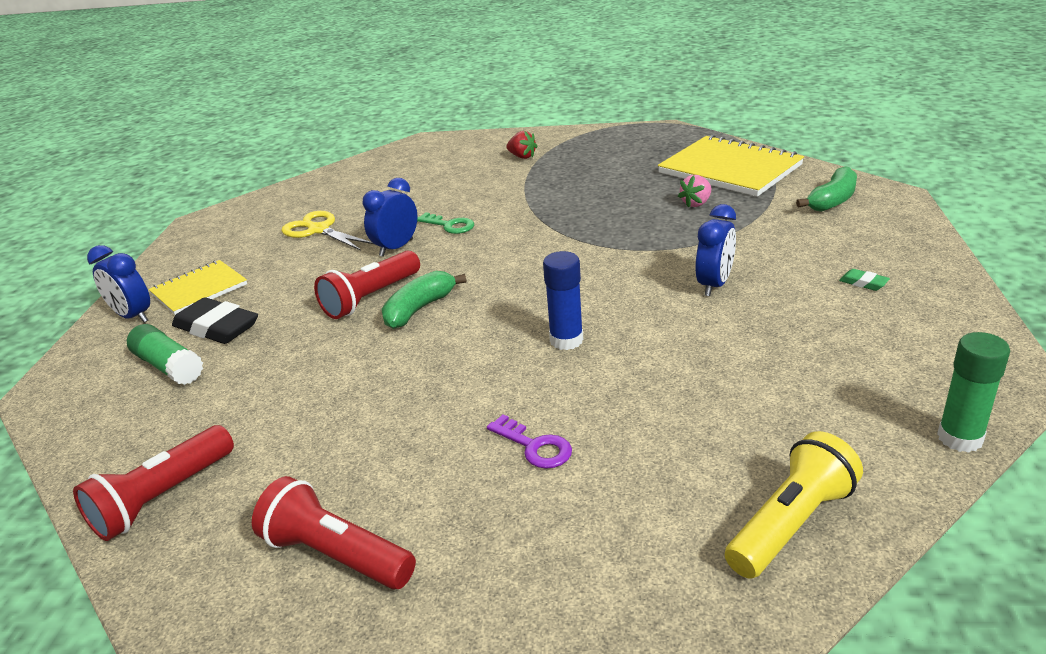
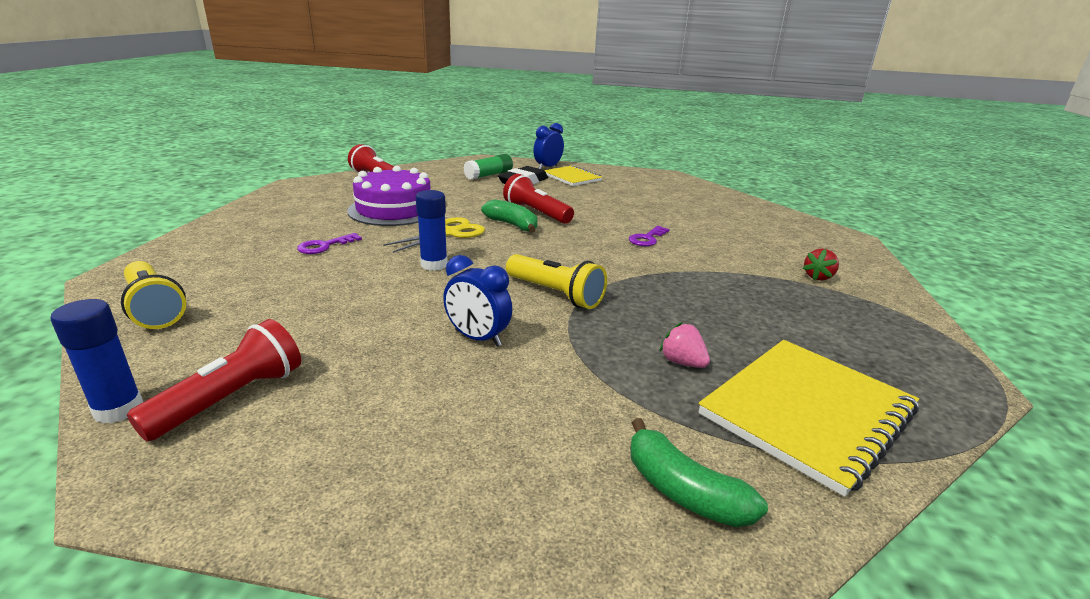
camera: 90 degrees right, 5 degrees down
(319, 230) = (648, 201): yellow scissors -> yellow scissors (449, 233)
(335, 555) = (298, 204): red flashlight -> red flashlight (231, 398)
(362, 424) = (394, 209): none -> purple cake
(396, 248) = (610, 221): blue clock -> none
(449, 225) = (647, 239): green key -> purple key
(609, 260) = (555, 294): none -> yellow flashlight
(863, 283) = (419, 440): green eraser -> none
(960, 438) = (118, 409): green glue stick -> blue glue stick

